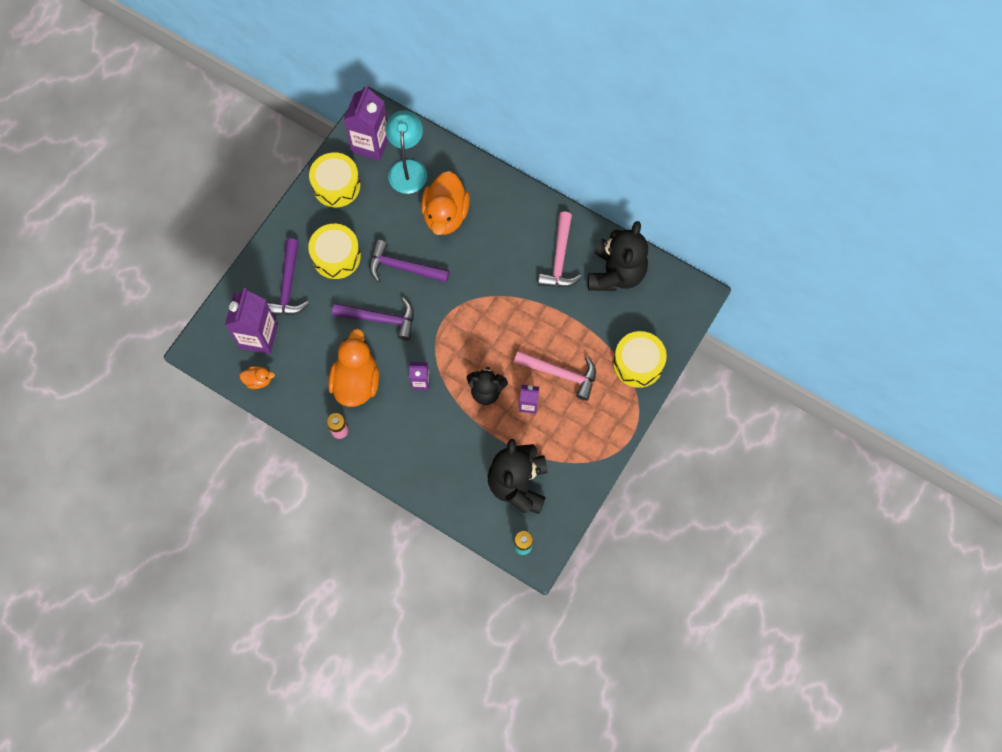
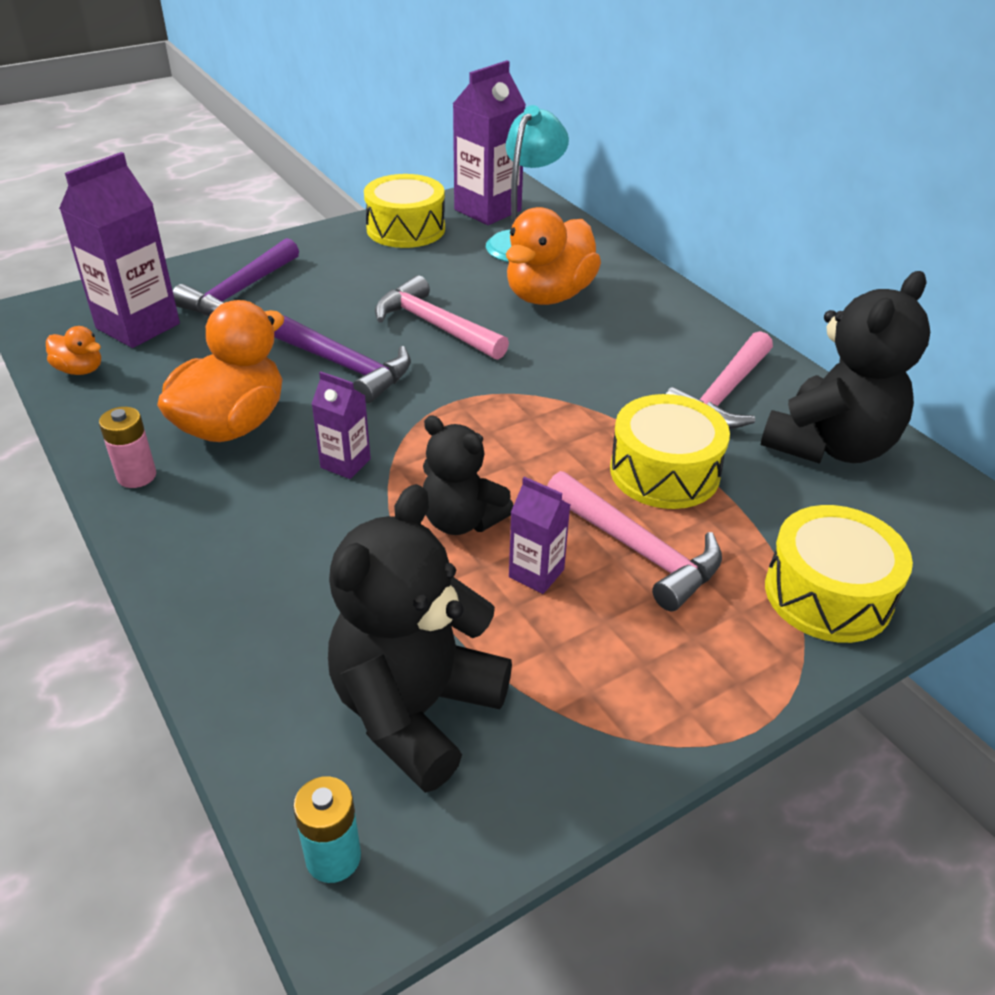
camera: 25 degrees right, 30 degrees down
(336, 256) = (341, 286): yellow drum -> yellow drum (664, 472)
(403, 267) = (434, 326): purple hammer -> pink hammer

